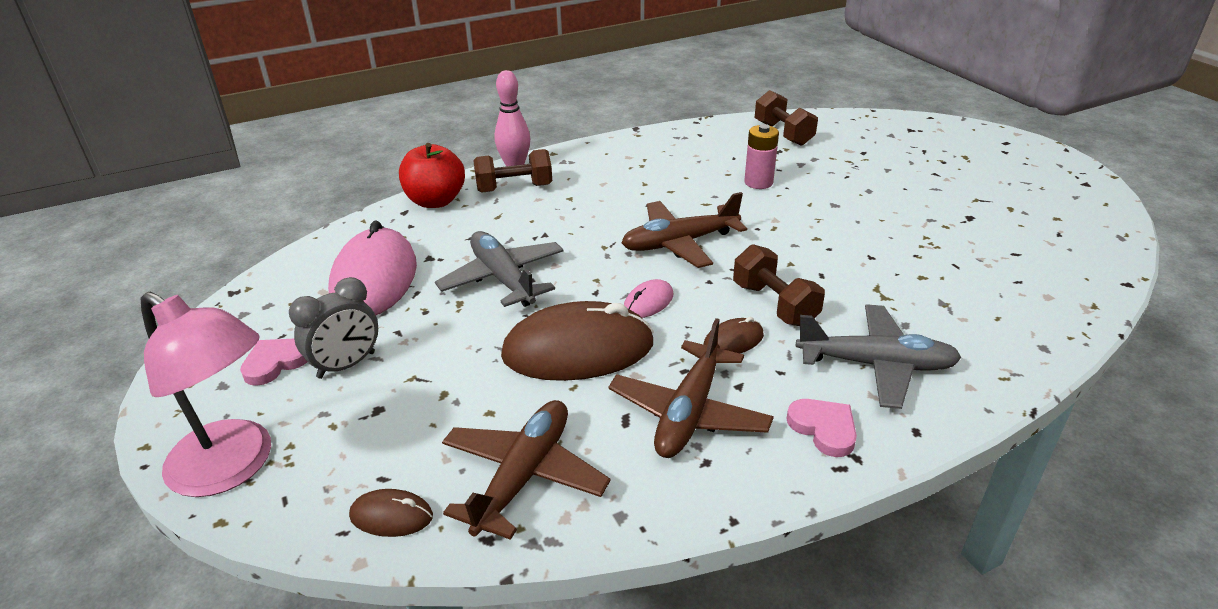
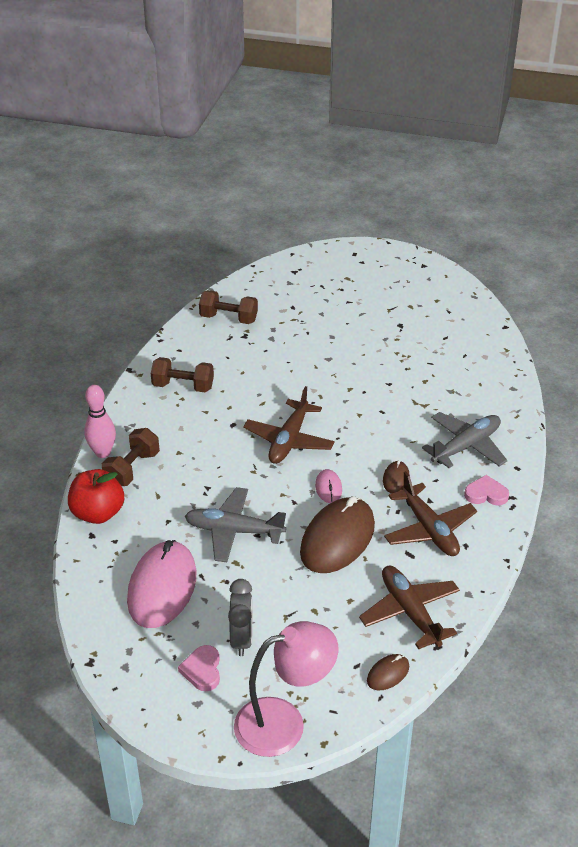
camera: 50 degrees left, 5 degrees up
(374, 279) = (162, 587): pink mouse -> pink mouse turned 60 degrees clockwise
(758, 182) = (268, 368): pink battery -> none
(774, 304) = (385, 445): brown dumbbell -> brown dumbbell (183, 386)

